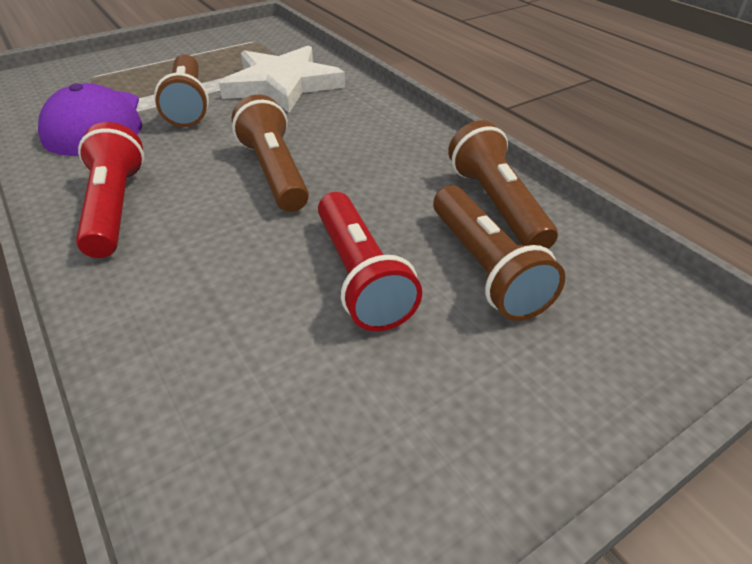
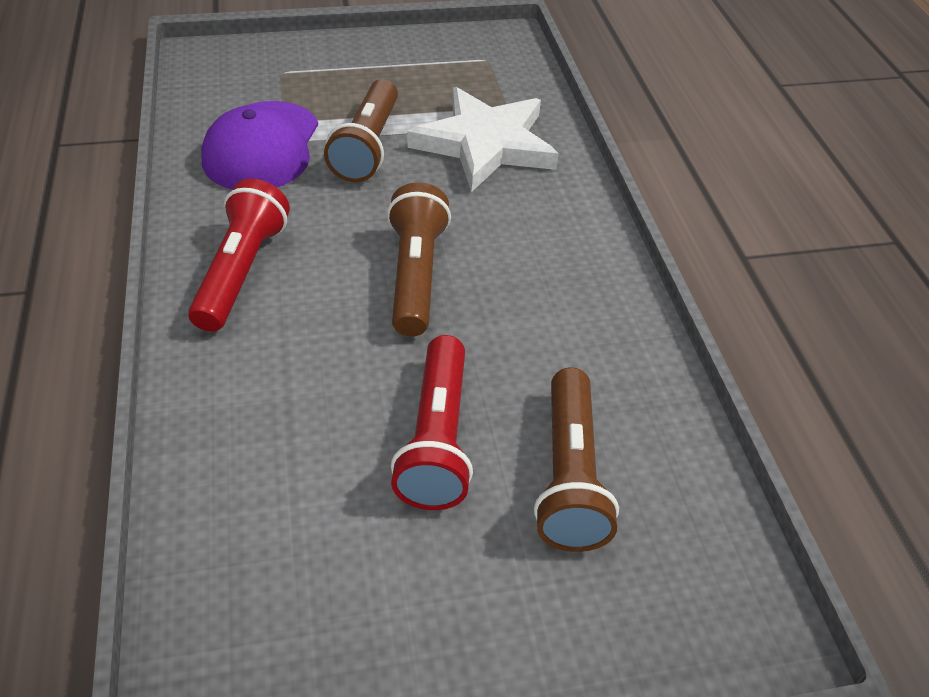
camera: 20 degrees right, 5 degrees up
(497, 205) = (632, 401): brown flashlight -> none

